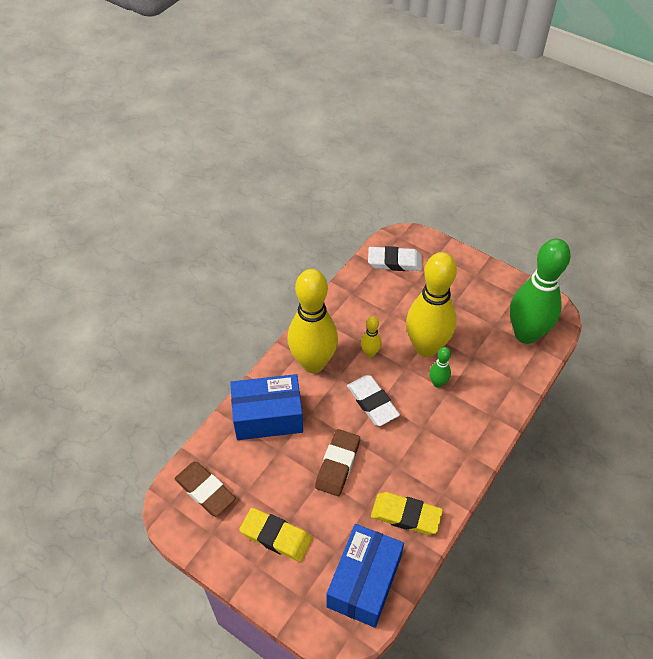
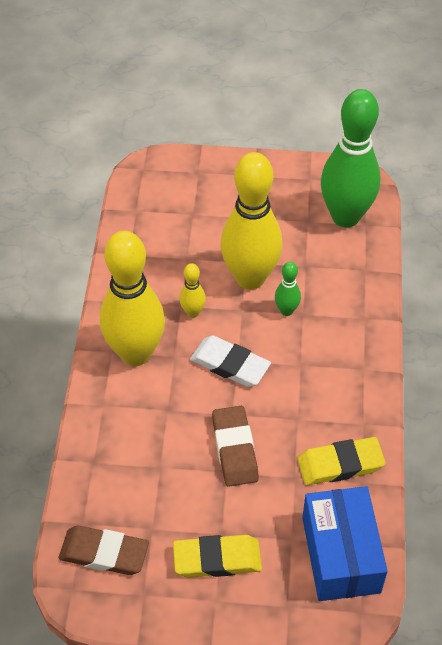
camera: 30 degrees left, 0 degrees up
(268, 416) = (122, 436): blue box -> none
(394, 262) = (155, 199): white eraser -> none

